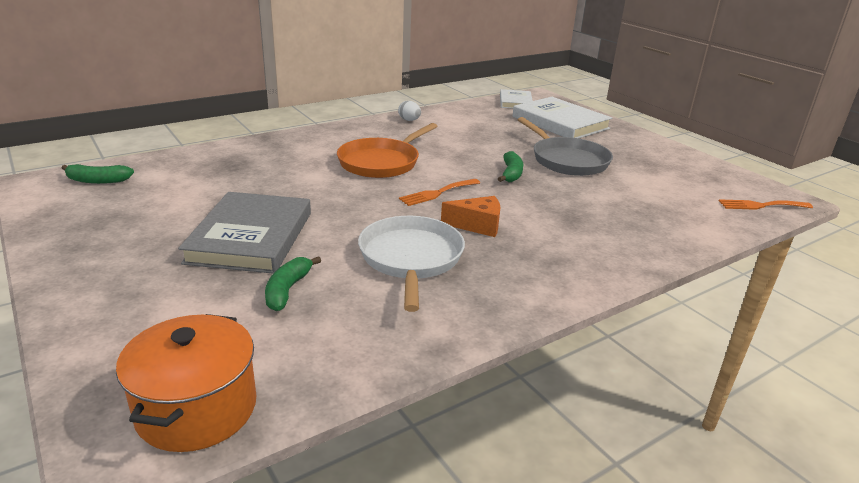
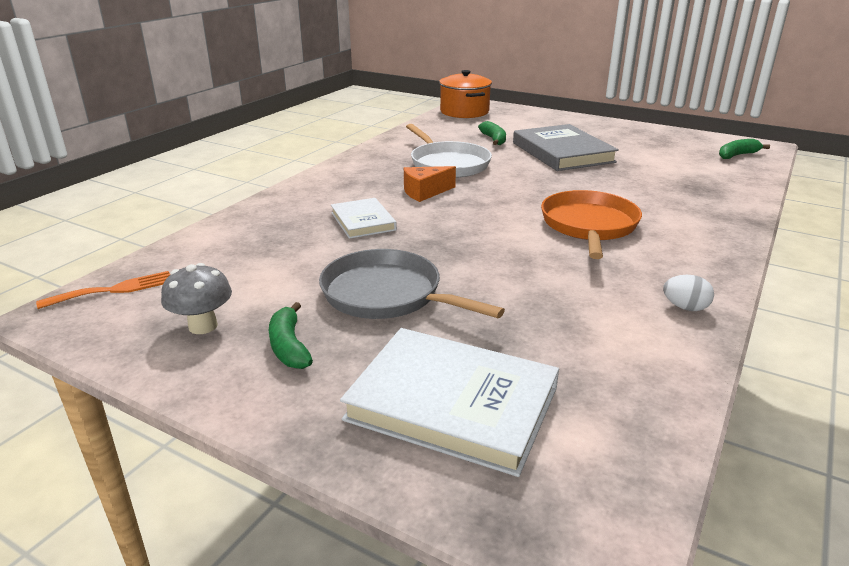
camera: 155 degrees right, 0 degrees up
(437, 193) = (489, 209): orange fork -> none
(511, 174) = (442, 251): green banana -> green banana (289, 346)
(515, 102) = (613, 467): white book -> white book (363, 221)
(684, 171) = (203, 326): none -> grey mushroom

